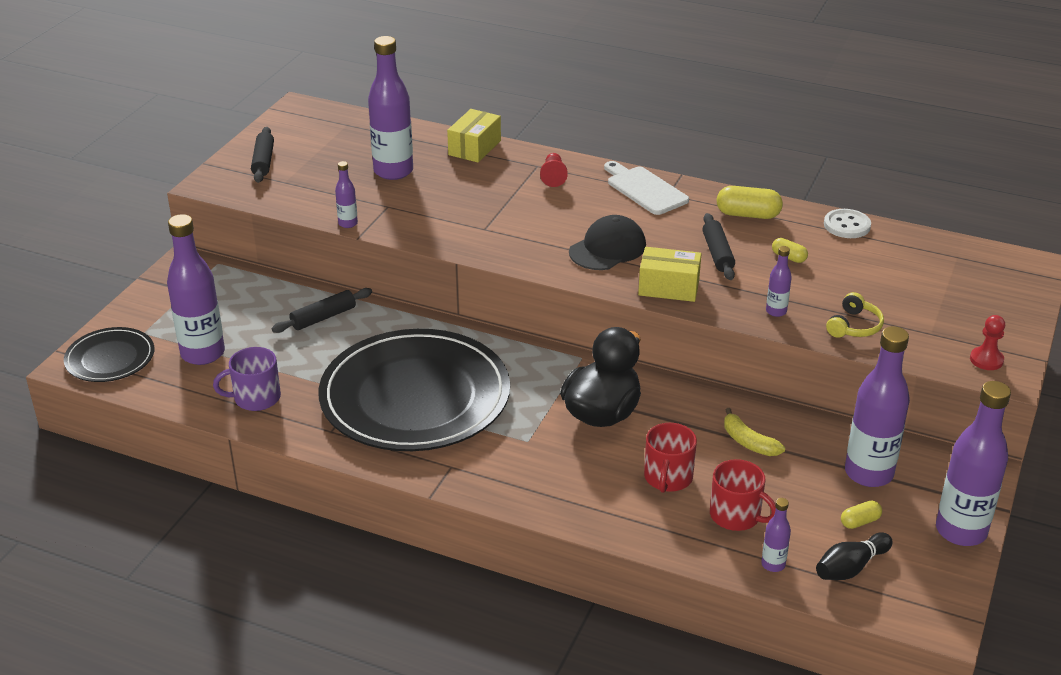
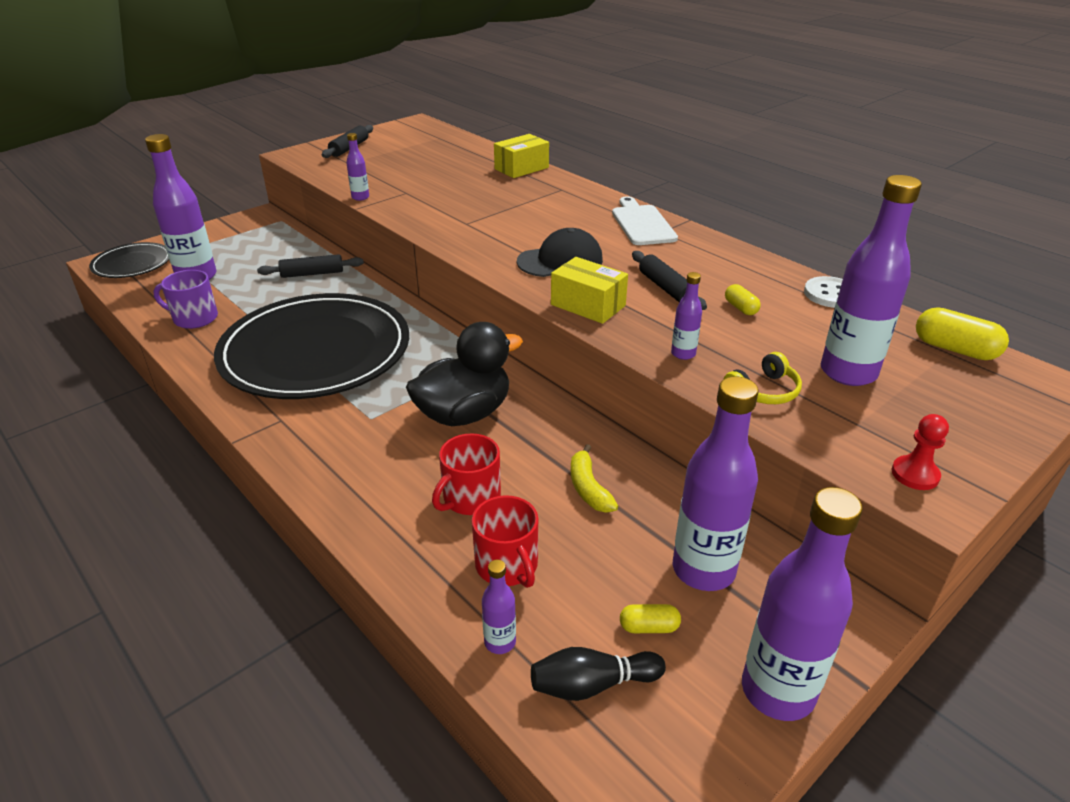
camera: 25 degrees right, 0 degrees up
(393, 171) = (438, 171): purple bottle -> purple bottle (848, 372)
(553, 177) = (567, 199): red pawn -> none
(717, 254) = (666, 288): black rolling pin -> black rolling pin turned 45 degrees counterclockwise
(748, 214) = (728, 263): yellow capsule -> yellow capsule (954, 349)

